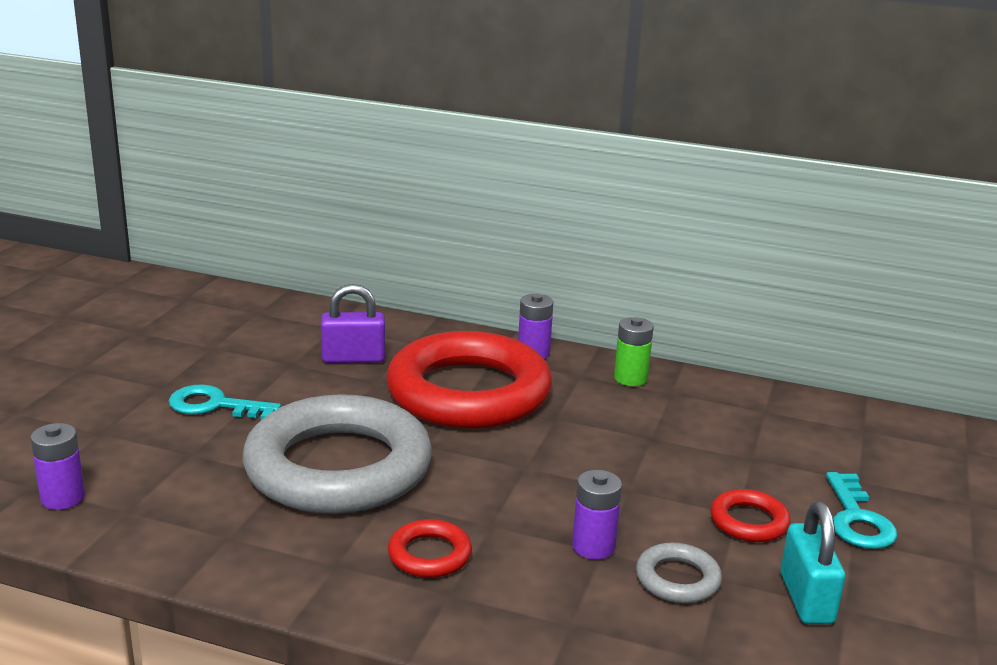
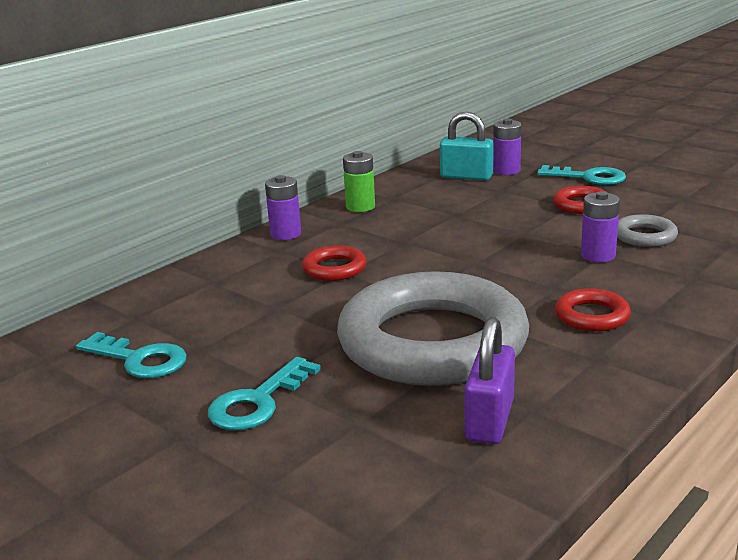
camera: 65 degrees left, 0 degrees up
(63, 498) = (411, 519): purple battery -> purple battery (506, 171)
(266, 345) = (139, 359): none -> turquoise key
(353, 358) = (218, 314): purple padlock -> purple padlock (489, 420)
(468, 392) = (334, 268): red ring -> red ring, size x0.40
(806, 598) = (672, 206): turquoise padlock -> turquoise padlock (466, 176)

